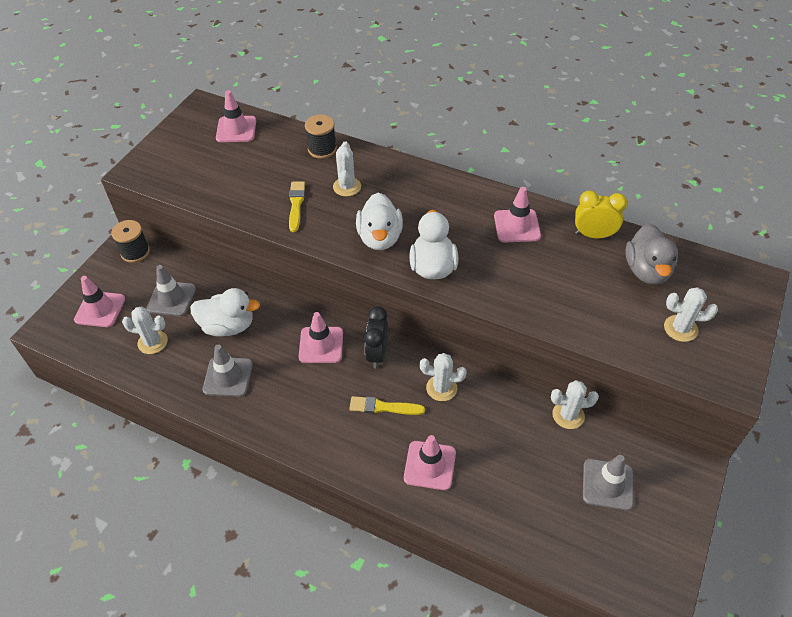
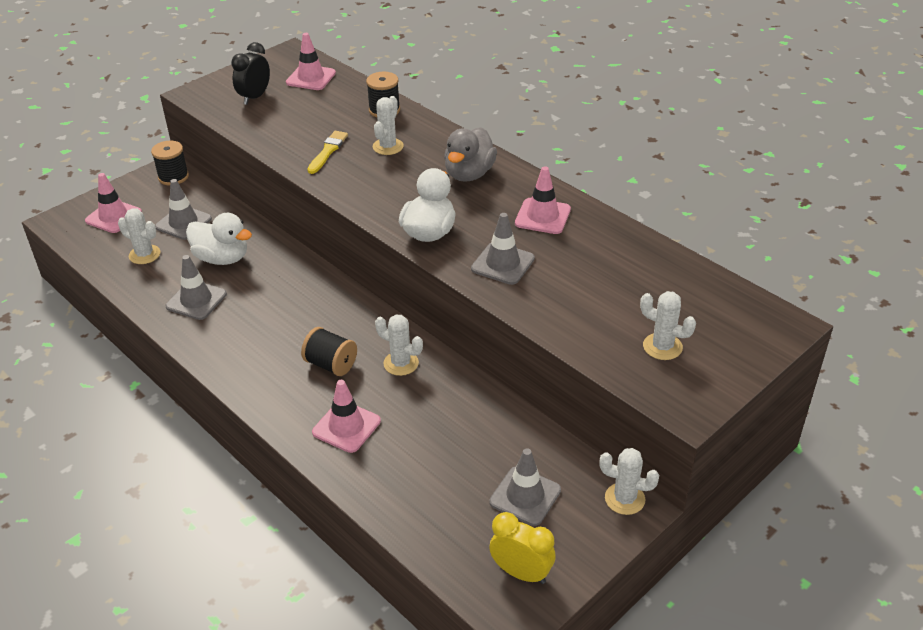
camera: 20 degrees right, 10 degrees down
(321, 345) = (302, 296): pink traffic cone -> none
(377, 354) = (353, 317): black clock -> black clock (255, 97)
(380, 238) = (392, 196): white duck -> none
(383, 407) = (331, 364): yellow brush -> black spool
(511, 282) = (502, 264): none -> grey traffic cone
(568, 415) = (521, 422): white cactus -> white cactus (624, 499)
(593, 235) = (622, 242): yellow clock -> yellow clock (521, 573)
(646, 271) = (660, 287): grey duck -> grey duck (469, 174)

